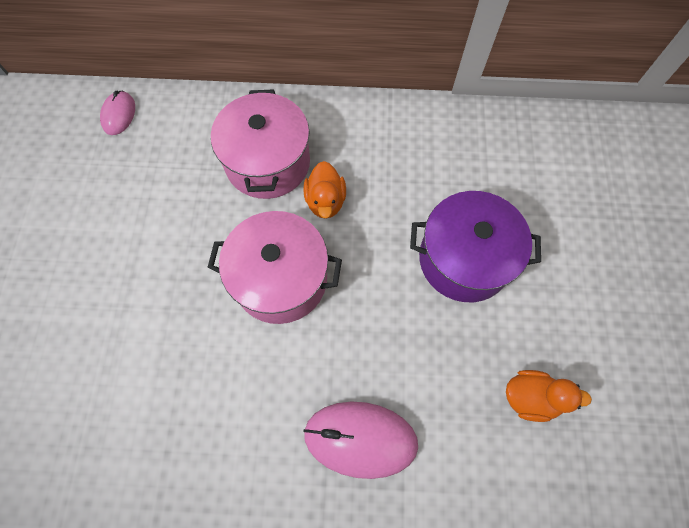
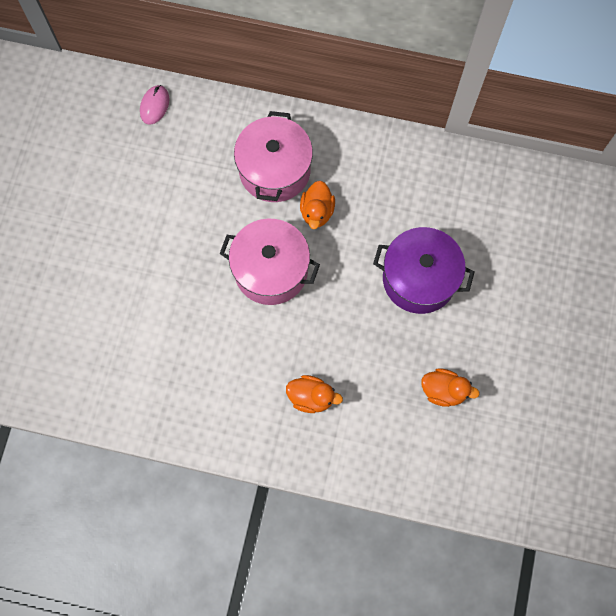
camera: 10 degrees right, 5 degrees up
(360, 439) = (311, 397): pink mouse -> orange duck

